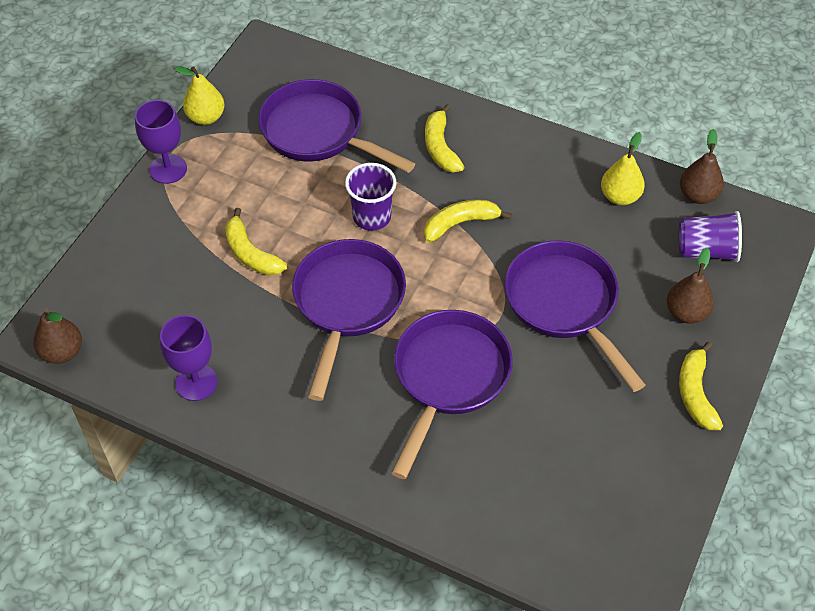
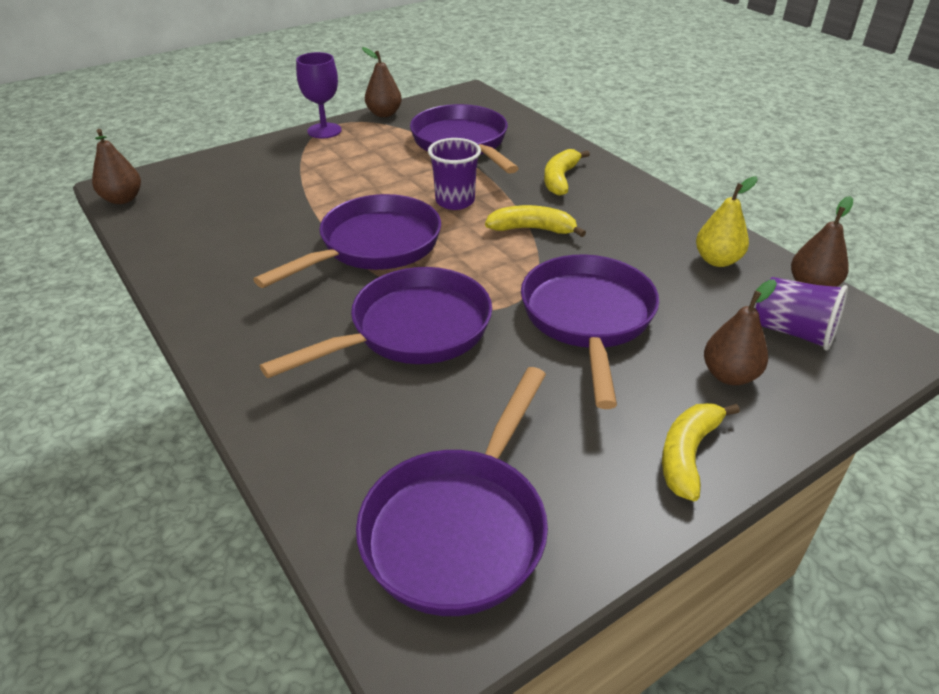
camera: 30 degrees right, 15 degrees down
(196, 382) = (191, 251): purple goblet -> none
(206, 117) = (384, 114): yellow pear -> brown pear
(250, 253) = (330, 191): yellow banana -> none
(598, 518) = (459, 528): none -> purple pan

